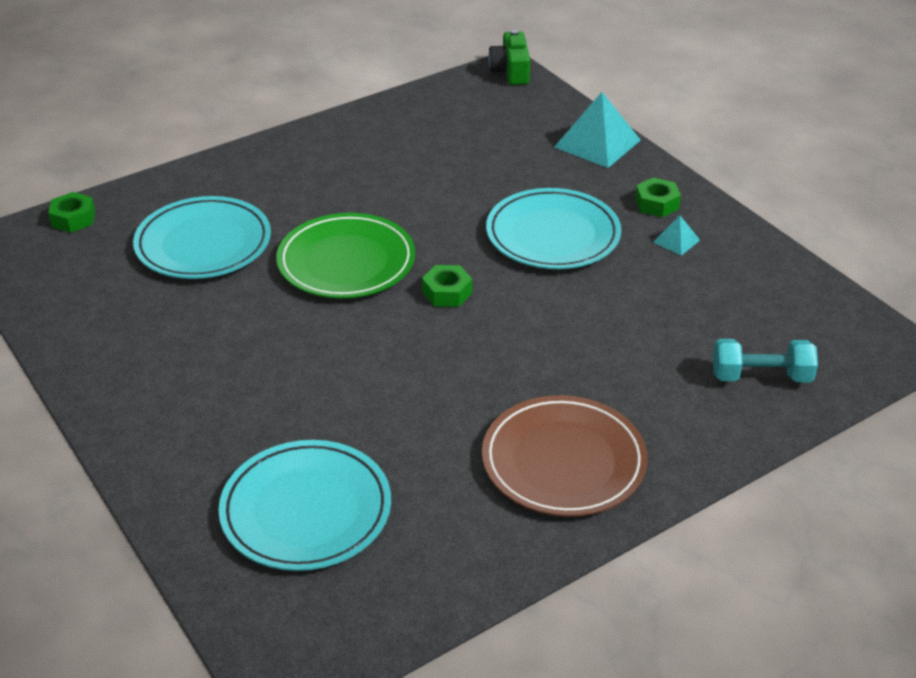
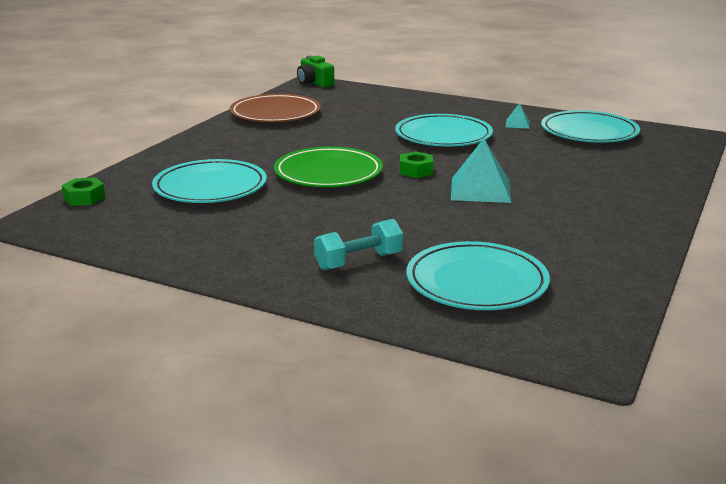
camera: 30 degrees left, 15 degrees down
(563, 461) = (598, 217): brown plate -> brown plate (275, 113)
(597, 143) = (412, 99): turquoise pyramid -> turquoise pyramid (480, 190)
(656, 204) = (483, 113): green nut -> none
(754, 291) = (589, 132): none -> turquoise plate
(761, 376) = (646, 160): turquoise dumbbell -> turquoise dumbbell (358, 261)

